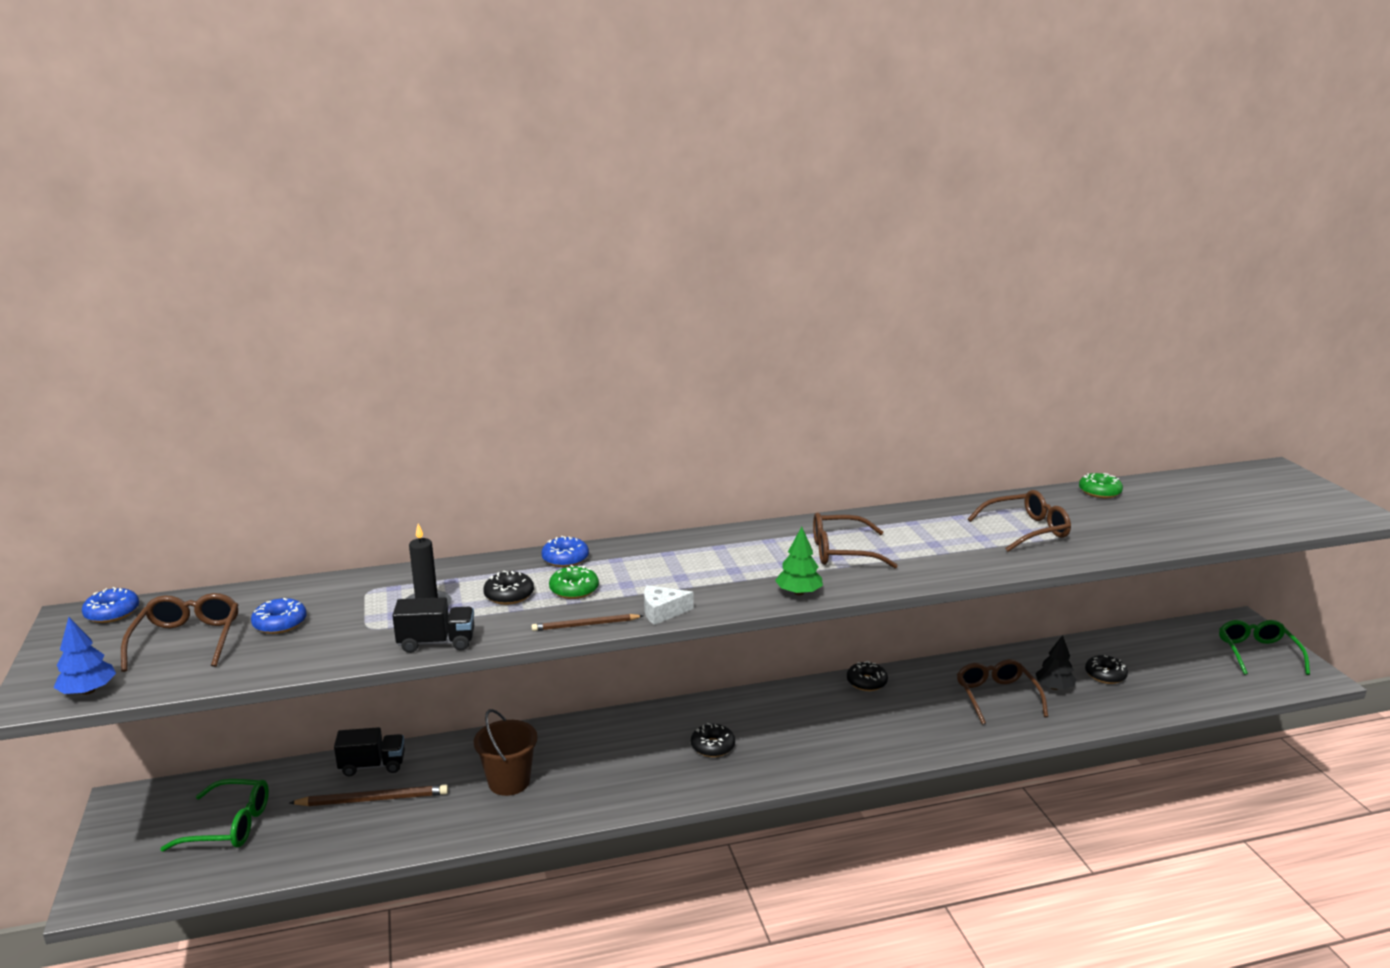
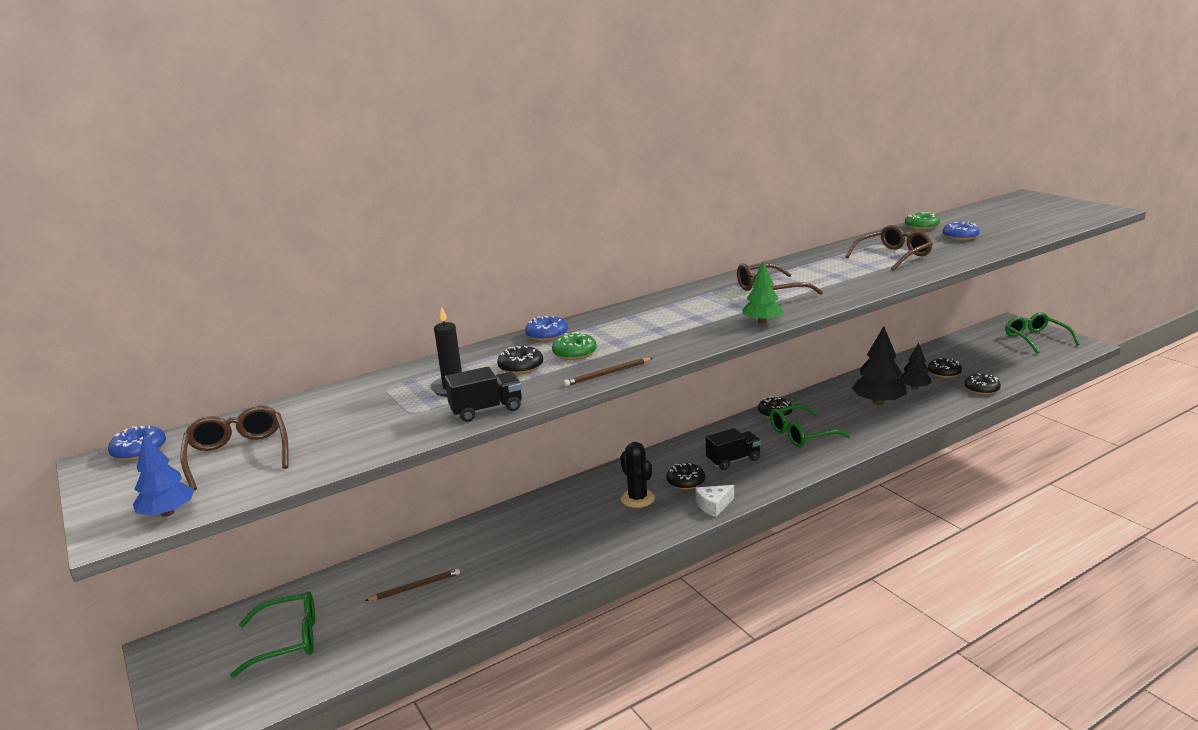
camera: 15 degrees left, 0 degrees up
(280, 623) = (322, 425): blue donut -> blue donut (960, 237)
(372, 765) = (397, 562): black truck -> black truck (733, 460)
(373, 799) = (415, 587): brown pencil -> brown pencil, size x0.66
(509, 782) = (531, 545): brown bucket -> none
(649, 754) = (637, 498): none -> black cactus
(662, 612) = (664, 353): white cheese -> white cheese (713, 505)
(878, 718) = (801, 434): none -> green glasses
(996, 697) = (878, 402): brown glasses -> black tree
(1137, 709) = (981, 389): none -> black donut

